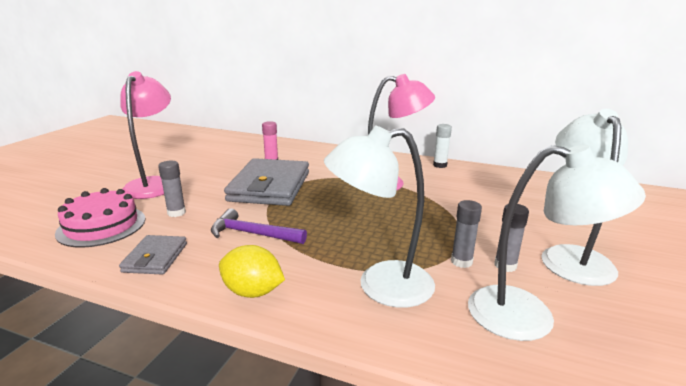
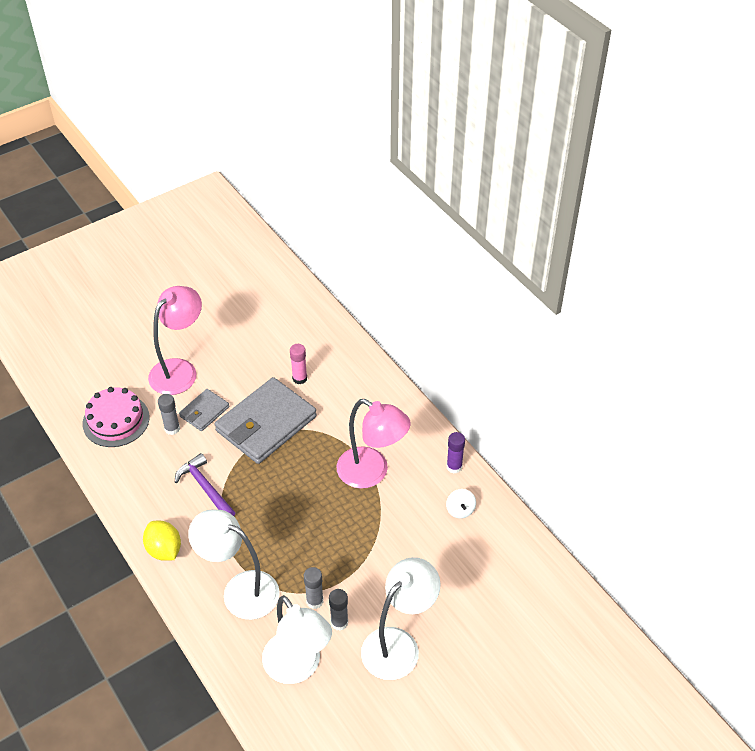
camera: 35 degrees right, 25 degrees up
(155, 257) = (130, 481): grey wallet -> grey wallet (204, 412)
(440, 165) = (454, 467): white glue stick -> purple glue stick
(477, 179) = (460, 510): none -> white spinning top

